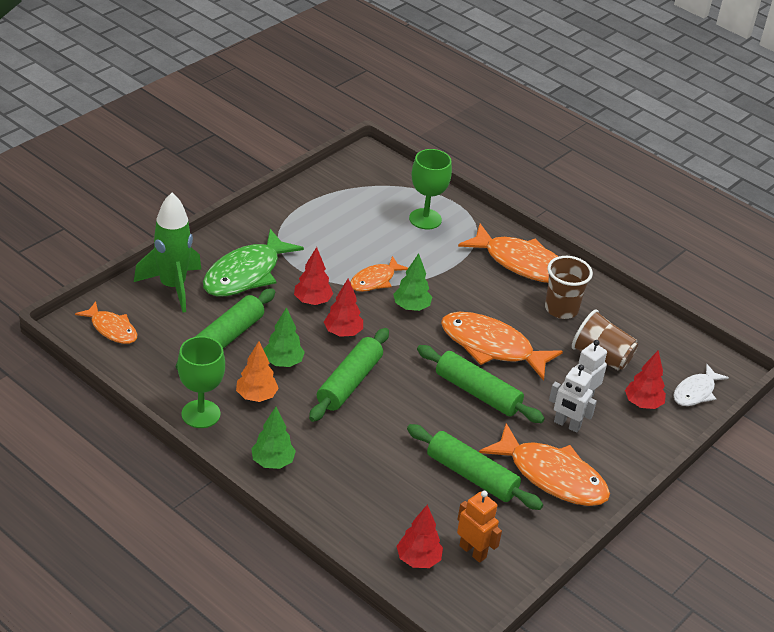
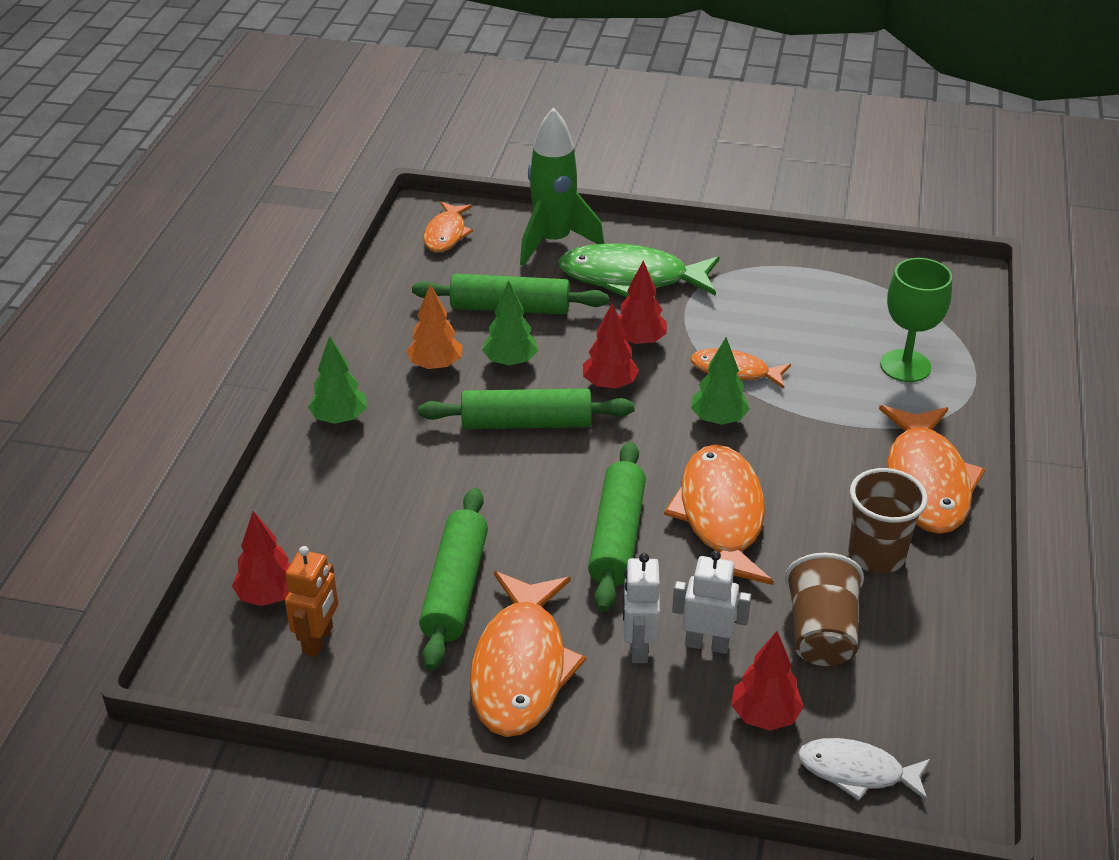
camera: 65 degrees right, 0 degrees up
(201, 414) = (371, 340): green goblet -> none

